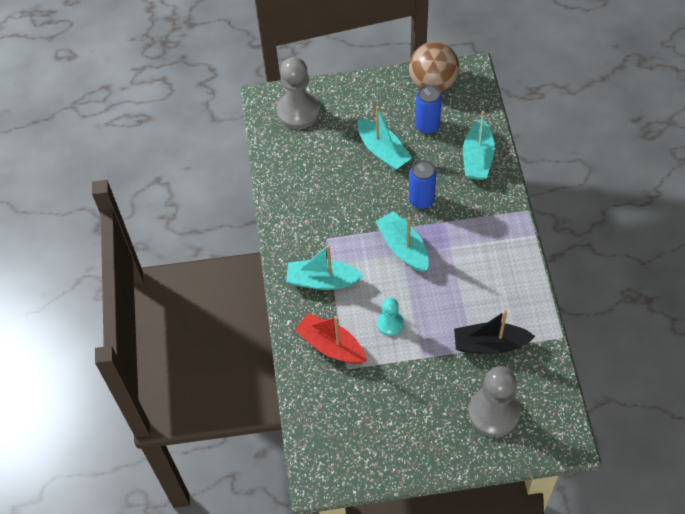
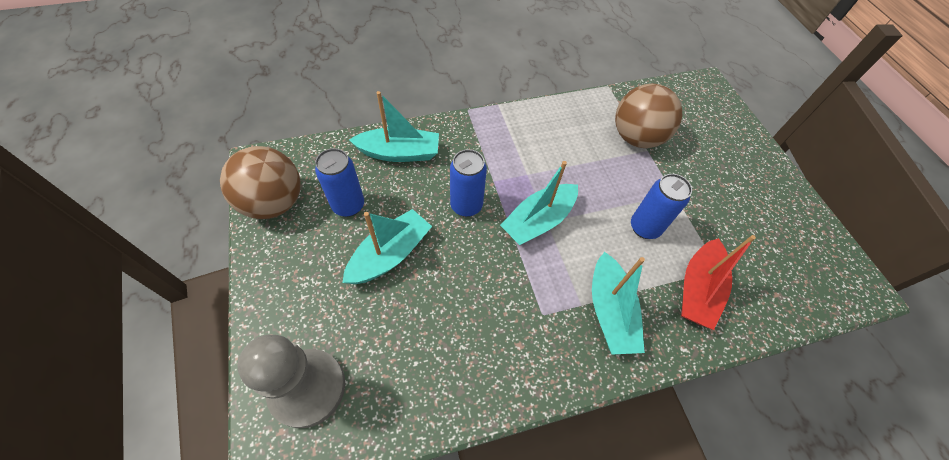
camera: 105 degrees left, 0 degrees up
(390, 324) = (644, 227): turquoise pawn -> blue can
(490, 344) = (636, 137): black boat -> brown ball
(493, 412) = (707, 133): grey pawn -> none

